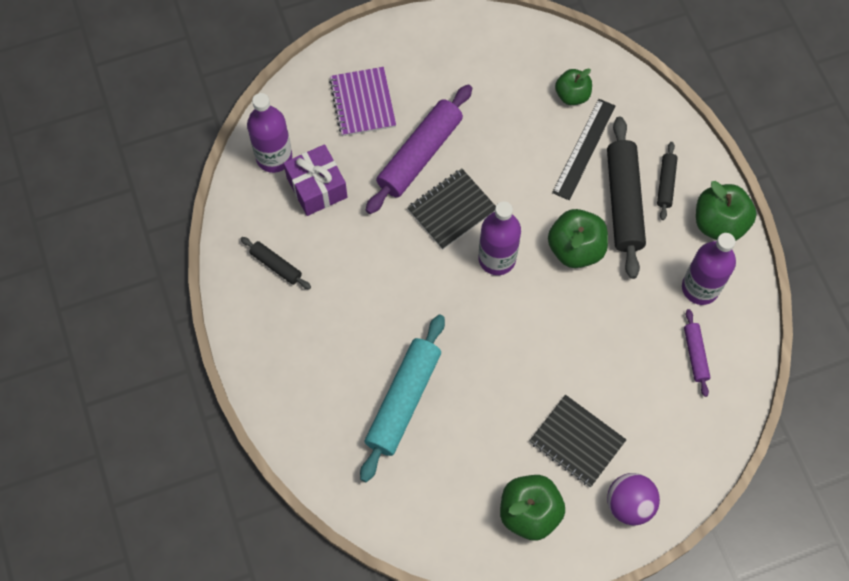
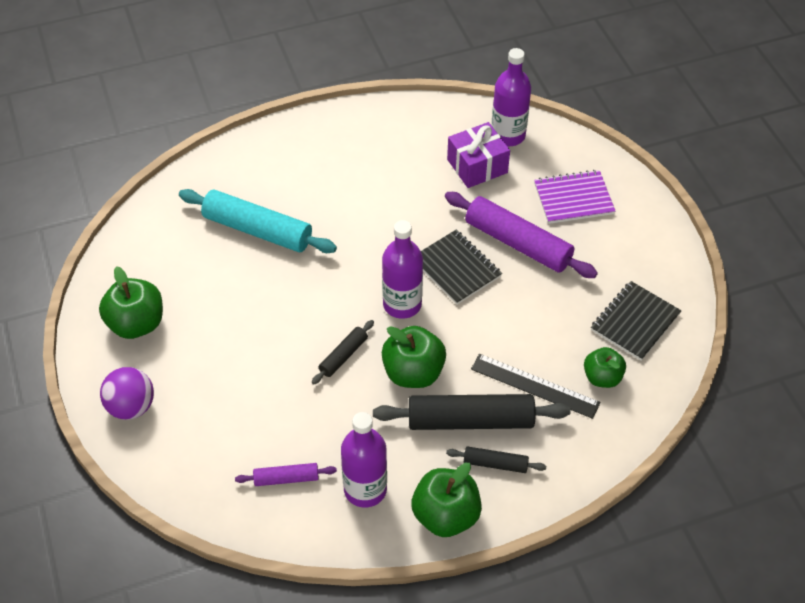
camera: 90 degrees right, 15 degrees down
(276, 265) = (396, 140): black rolling pin -> black rolling pin (343, 356)
(577, 441) = (202, 365): black notebook -> black notebook (635, 322)

